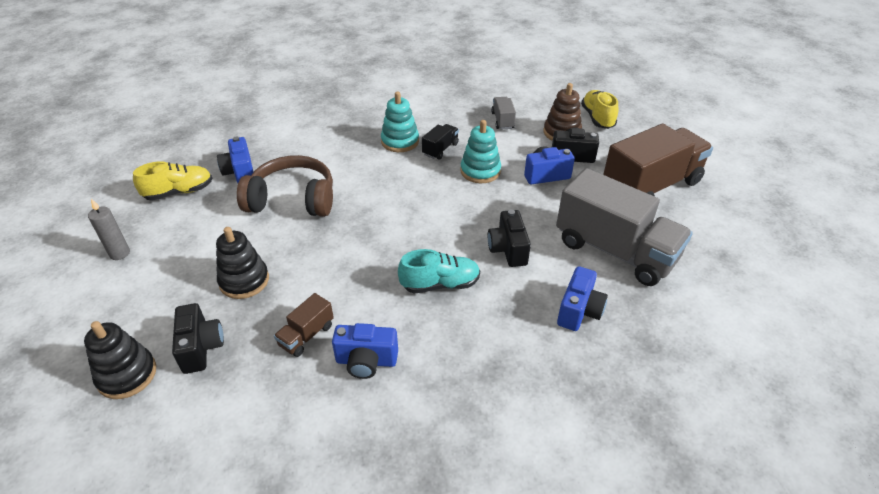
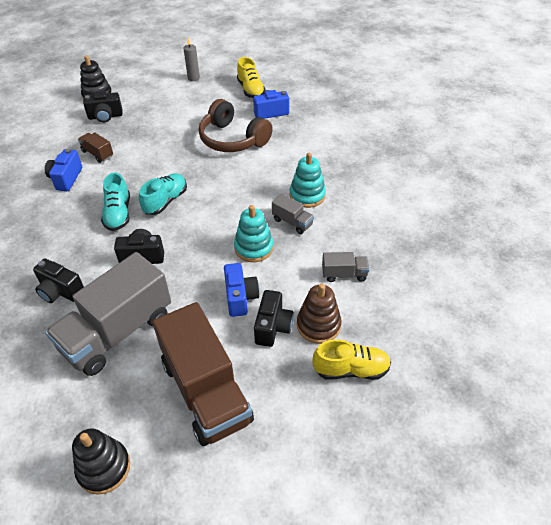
camera: 95 degrees right, 5 degrees up
(244, 281) = (153, 126): black stacking toy -> black stacking toy (104, 468)
(292, 199) = (232, 139): brown headphones -> brown headphones turned 120 degrees clockwise
(413, 244) = (165, 201): none -> turquoise shoe
(440, 149) = (292, 222): black truck -> grey truck
(579, 311) = (60, 291): blue camera -> black camera

